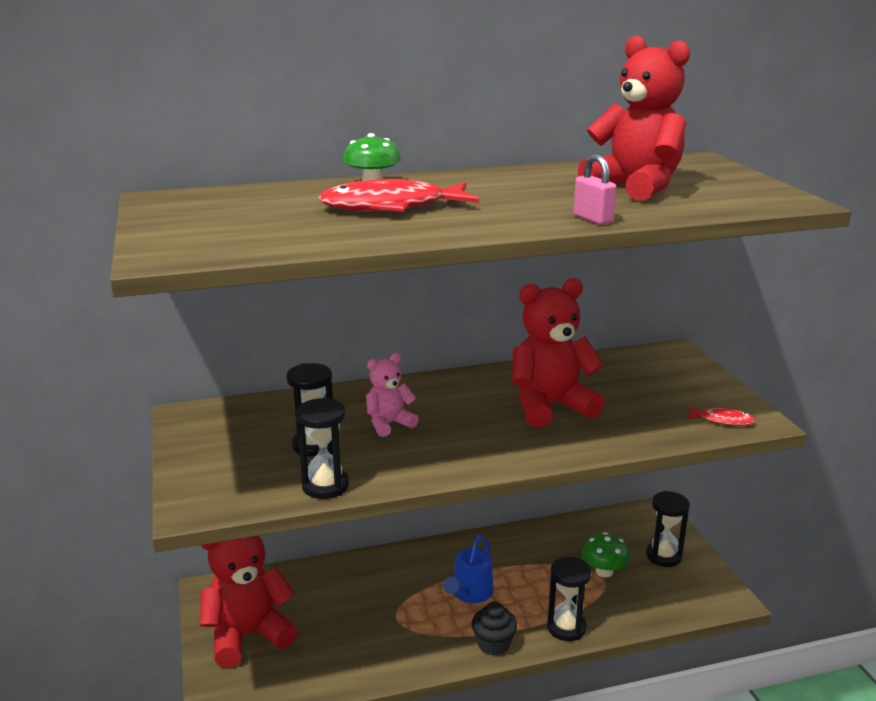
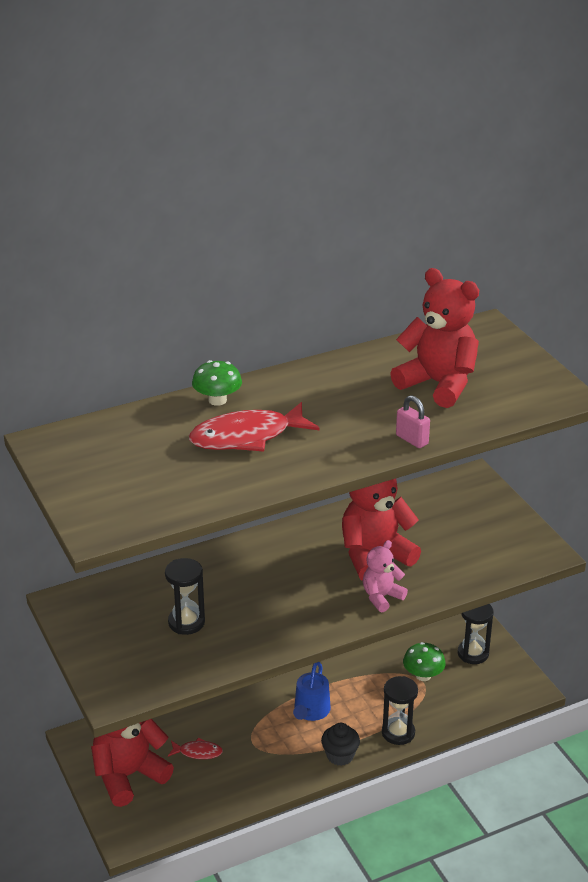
camera: 10 degrees left, 10 degrees up
(325, 486) = (211, 663): black hourglass -> none
(389, 424) = (242, 591): pink teddy bear -> pink teddy bear (381, 597)
(722, 420) = (518, 556): red fish -> red fish (198, 752)

